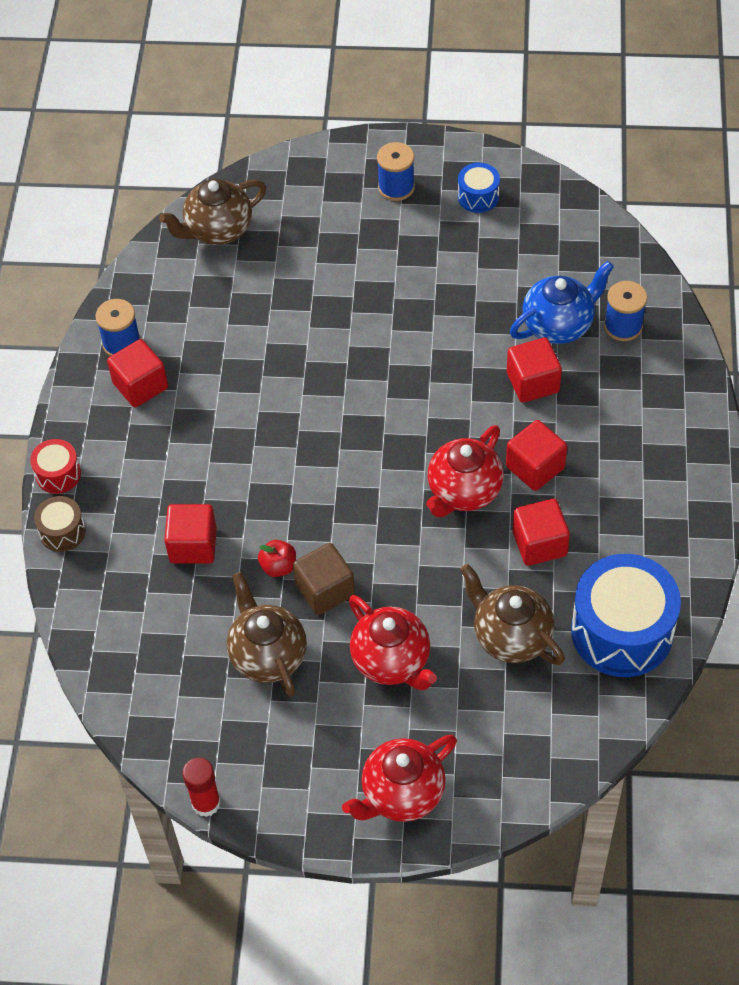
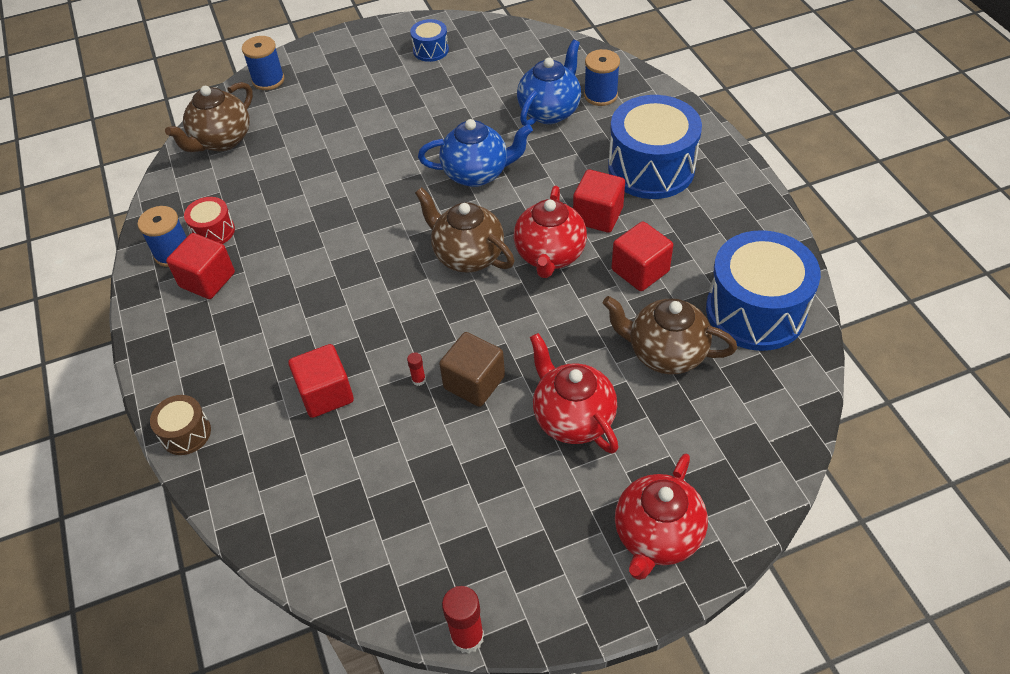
camera: 25 degrees left, 5 degrees down
(58, 474) = (158, 383): red drum -> red drum (213, 231)
(267, 655) = (452, 463): brown teapot -> brown teapot (467, 256)
(278, 566) = (418, 380): red apple -> red glue stick
(392, 661) = (572, 418): red teapot -> red teapot turned 150 degrees counterclockwise
(396, 187) = (360, 64): blue spool -> blue spool (268, 80)
(444, 370) = (477, 173): none -> blue teapot
(532, 382) = (555, 157): red cube -> none
(620, 435) = (651, 168): none -> blue drum

